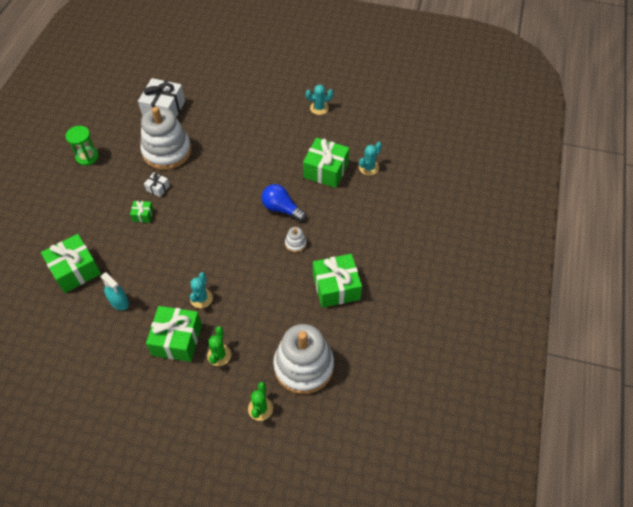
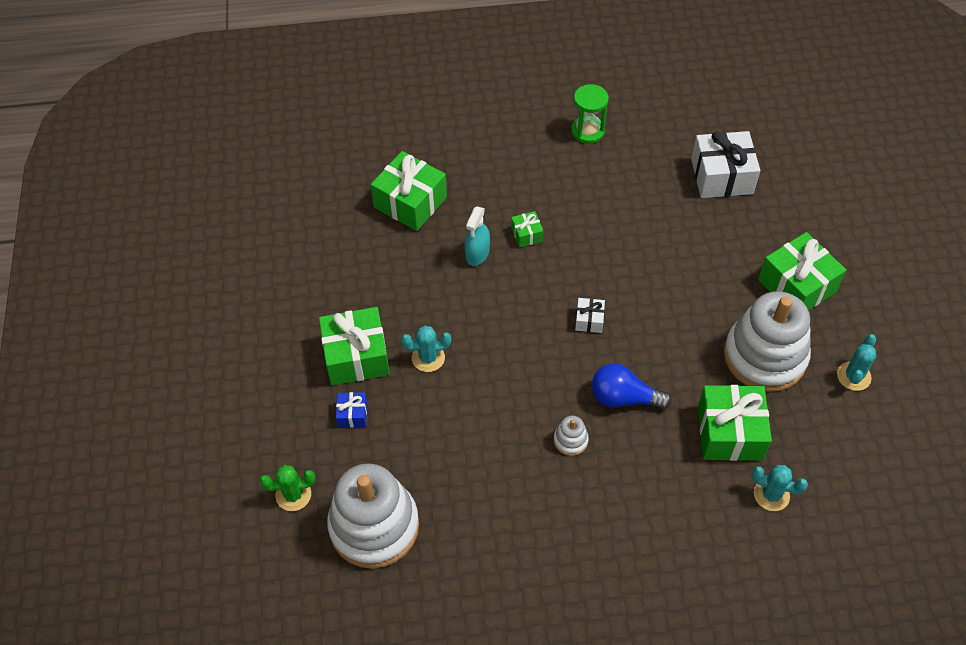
camera: 70 degrees right, 0 degrees up
(119, 301) = (385, 269): turquoise spray bottle -> turquoise spray bottle (477, 253)
(158, 188) = (579, 231): white gift -> white gift (589, 320)
(167, 151) = (648, 213): white stacking toy -> white stacking toy (765, 356)
(219, 355) = (352, 414): green cactus -> blue gift
(281, 209) = (623, 398): blue light bulb -> blue light bulb turned 90 degrees counterclockwise
(319, 108) = (853, 376): turquoise cactus -> turquoise cactus turned 60 degrees clockwise
(336, 287) = (519, 524): green gift -> green gift (797, 286)

